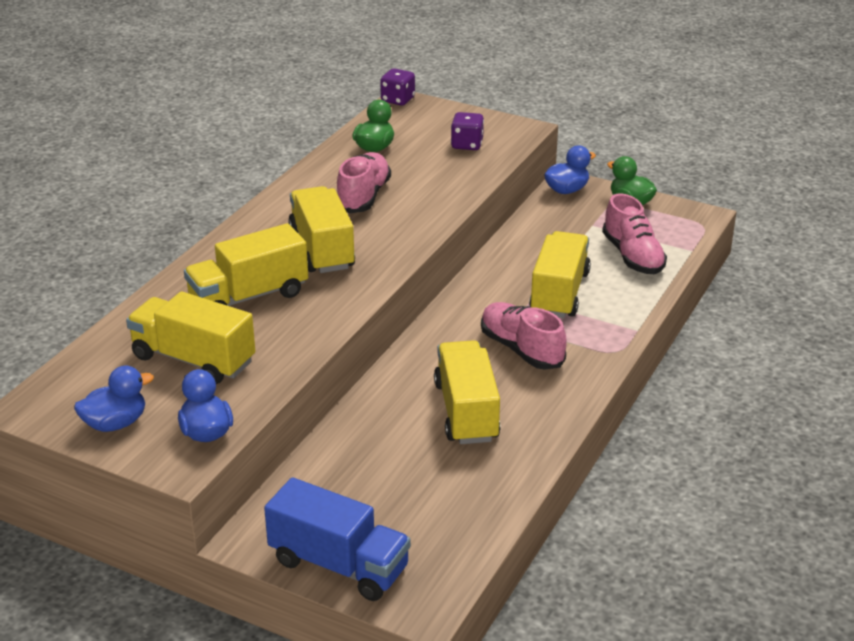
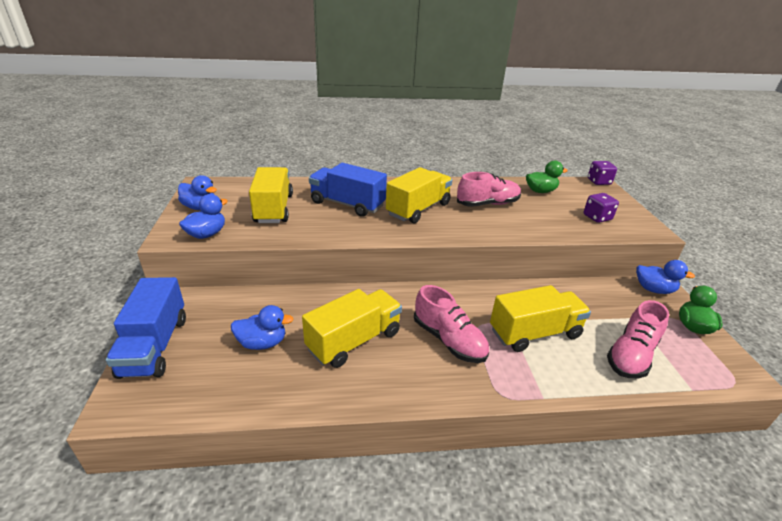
camera: 55 degrees right, 0 degrees up
(248, 297) = (347, 204): yellow truck -> blue truck
(410, 478) = (262, 343): none -> blue duck
(521, 349) = (449, 340): pink shoe -> pink shoe turned 120 degrees clockwise

